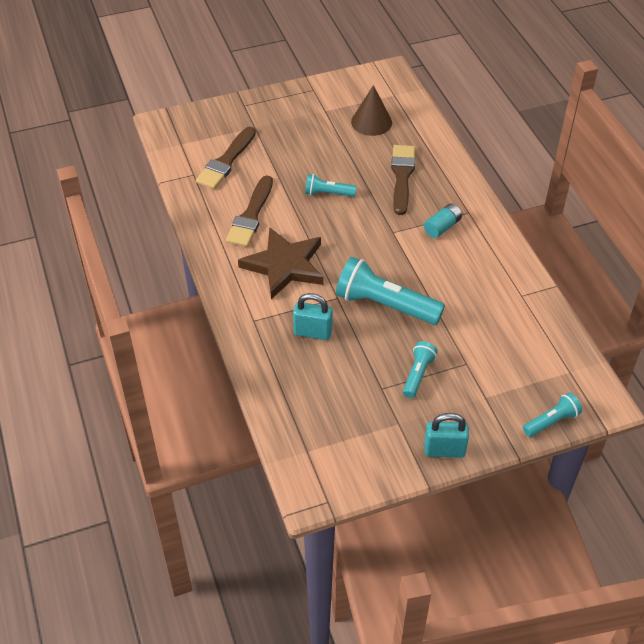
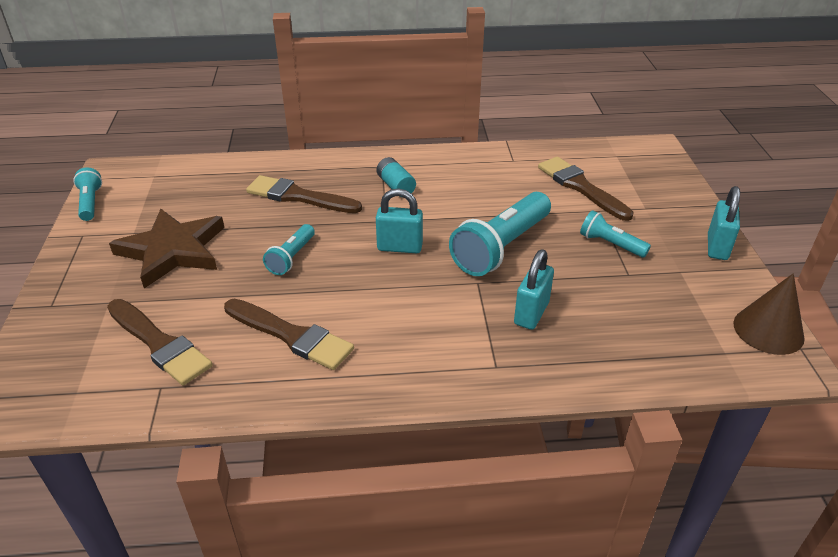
camera: 75 degrees left, 10 degrees down
(284, 265) = (404, 319): brown star -> brown star (172, 251)
(362, 246) = (399, 247): none -> turquoise padlock
(371, 122) = (187, 200): brown cone -> brown cone (768, 330)
(498, 348) = (580, 187): none -> brown brush
(551, 421) = (677, 177): turquoise flashlight -> turquoise flashlight (90, 203)

